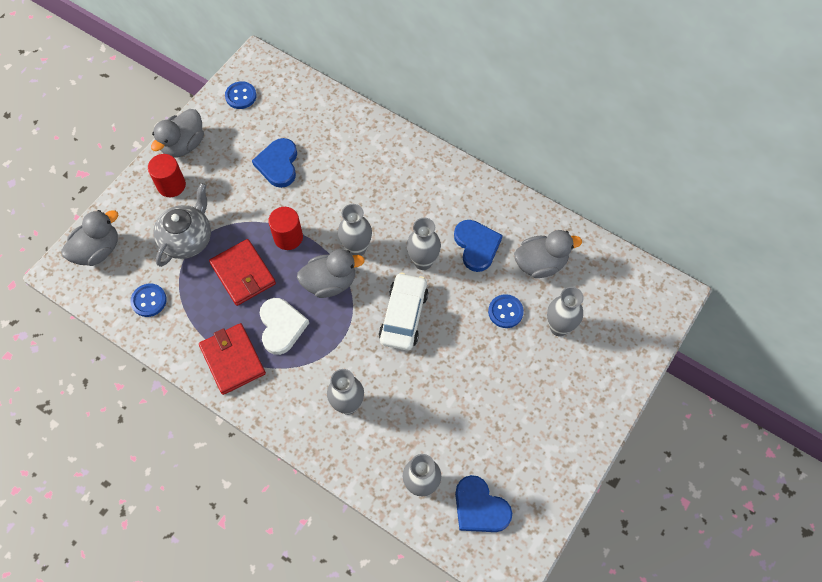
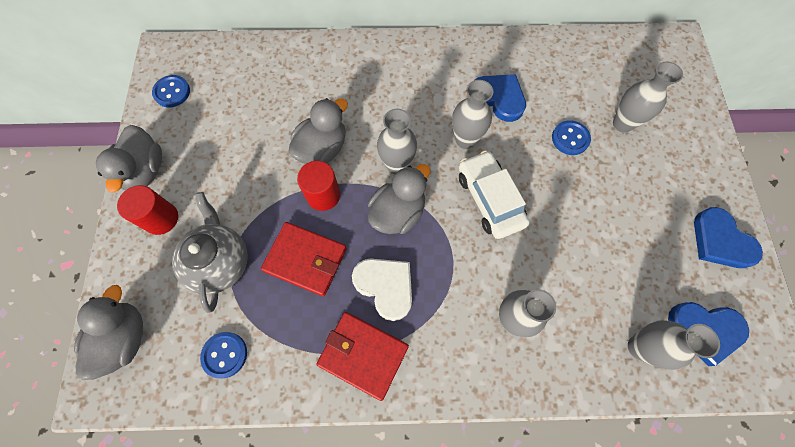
camera: 35 degrees left, 5 degrees up
(278, 164) = (259, 133): blue heart -> blue heart (720, 241)
(540, 263) = (562, 81): grey duck -> grey duck (322, 148)

